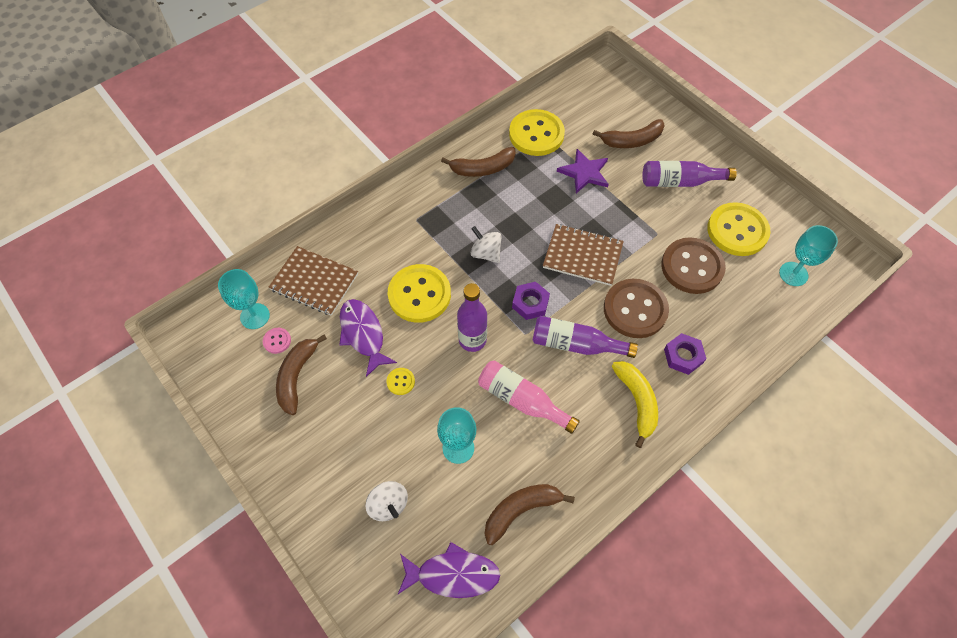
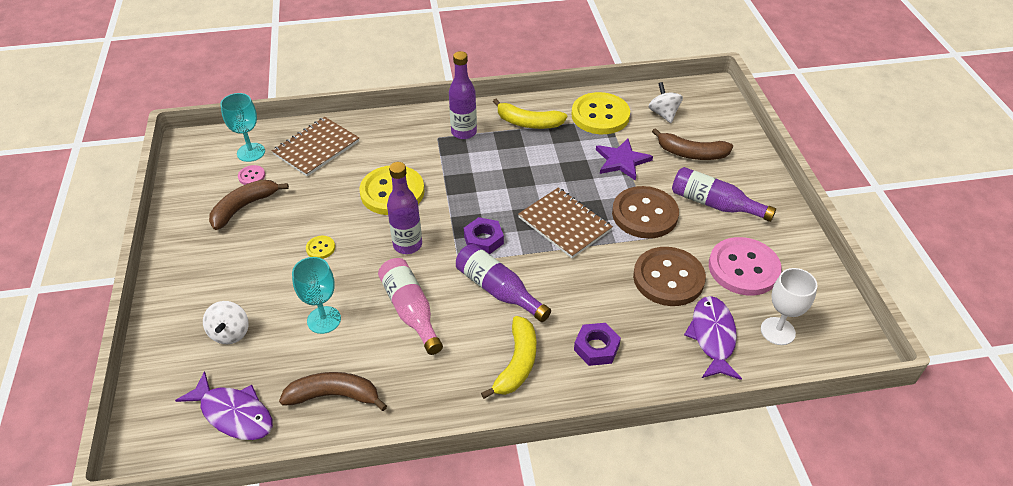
camera: 30 degrees right, 15 degrees down
(314, 282) = (316, 148): brown notebook -> brown notebook turned 75 degrees clockwise
(363, 334) = (321, 201): purple fish -> purple fish (712, 337)
(435, 203) = (464, 132): none -> purple bottle
(482, 168) = (528, 123): brown banana -> yellow banana
(486, 253) = (476, 186): white spinning top -> white spinning top (663, 114)
(635, 309) = (579, 288): brown button -> brown button (644, 214)
(737, 231) = (743, 268): yellow button -> pink button
(793, 274) = (777, 331): turquoise goblet -> white goblet

